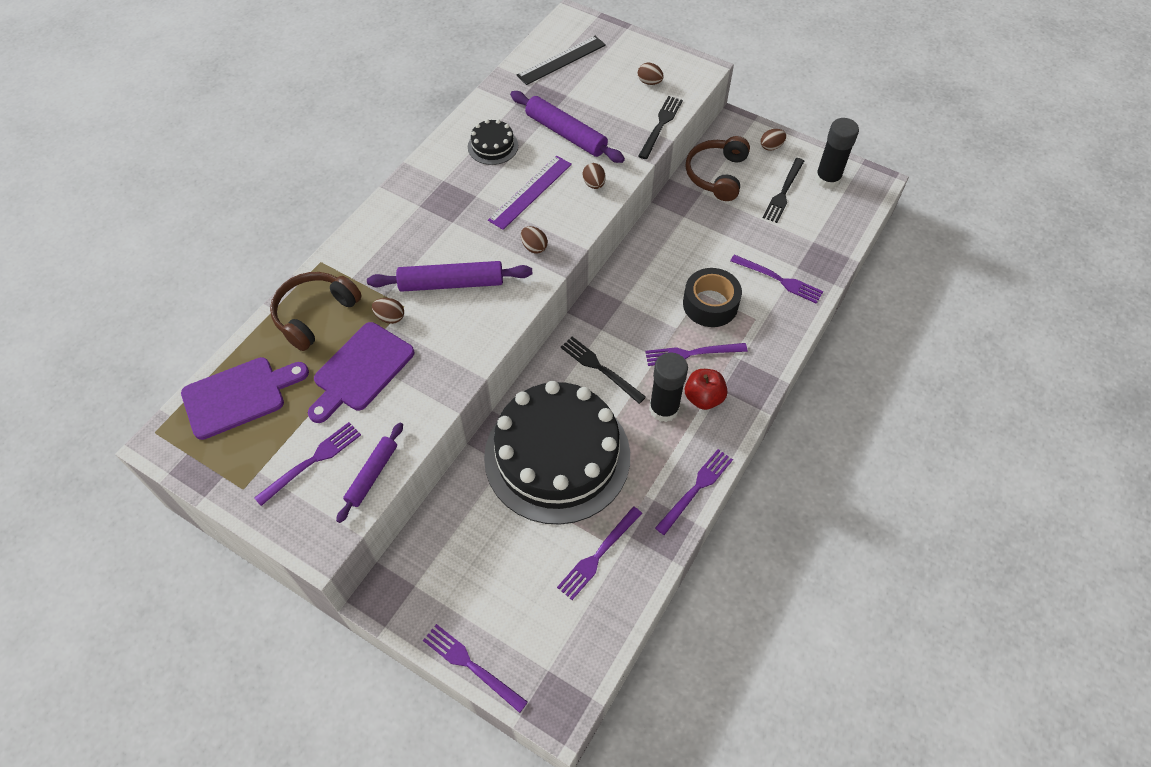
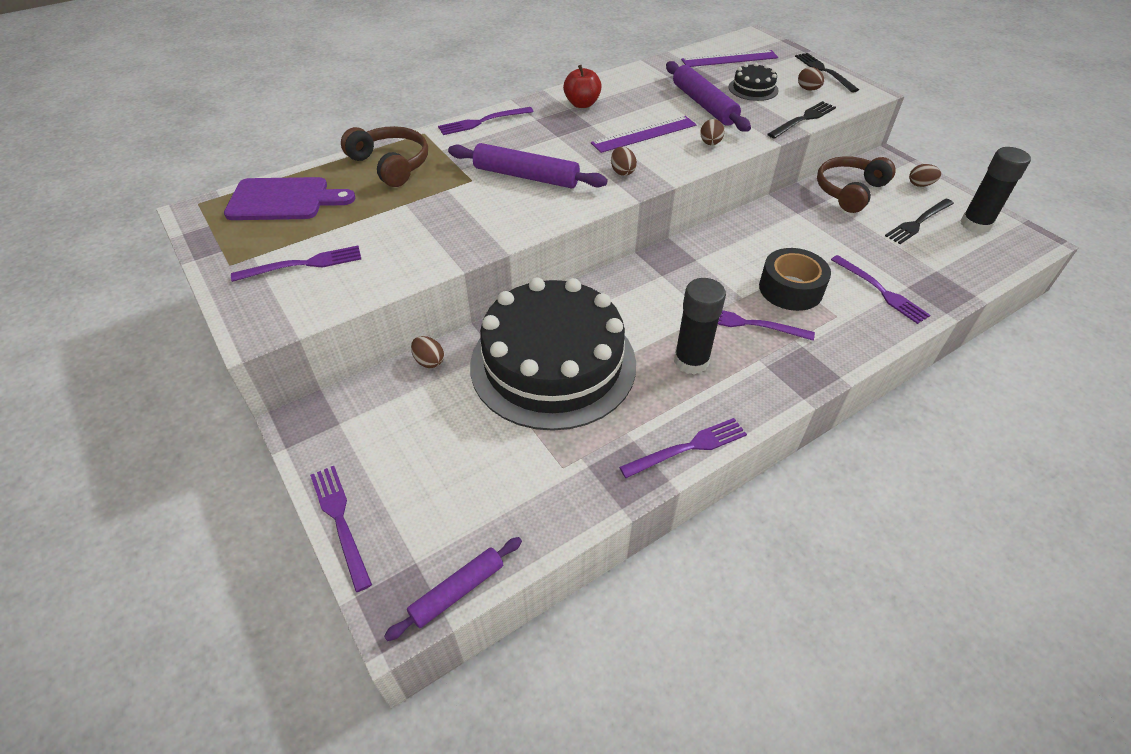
camera: 25 degrees right, 10 degrees down
(315, 314) = (391, 164): brown headphones -> brown headphones turned 75 degrees clockwise
(361, 370) = (399, 213): purple cutting board -> none
(372, 475) = (347, 292): purple rolling pin -> purple rolling pin (457, 591)
(390, 317) = (453, 184): brown egg -> brown egg (429, 361)
(493, 146) = (629, 97): black cake -> black cake (753, 89)
(561, 60) = (729, 59): black ruler -> purple ruler
(598, 555) = (541, 469): purple fork -> purple fork (482, 122)
(600, 368) = (642, 305): black fork -> black fork (824, 71)
(703, 398) = (741, 366): red apple -> red apple (582, 104)

